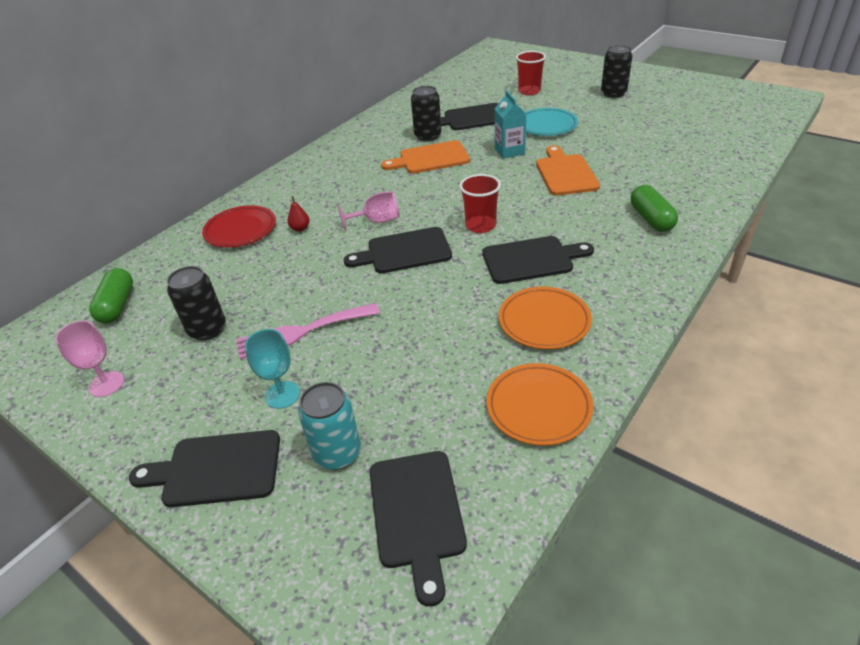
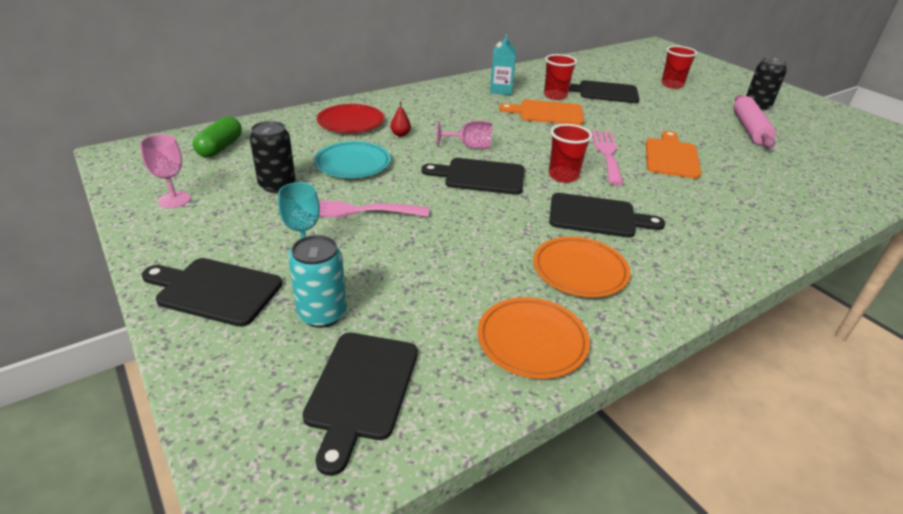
camera: 15 degrees right, 5 degrees down
(428, 136) = (555, 96): black can -> red cup
(508, 188) = (607, 154): none -> pink fork
(509, 151) = (625, 126): turquoise carton -> turquoise carton (500, 90)
(546, 125) = (673, 115): turquoise plate -> turquoise plate (353, 164)
(618, 121) = (749, 129): none -> pink rolling pin
(651, 219) = (740, 217): green capsule -> none

